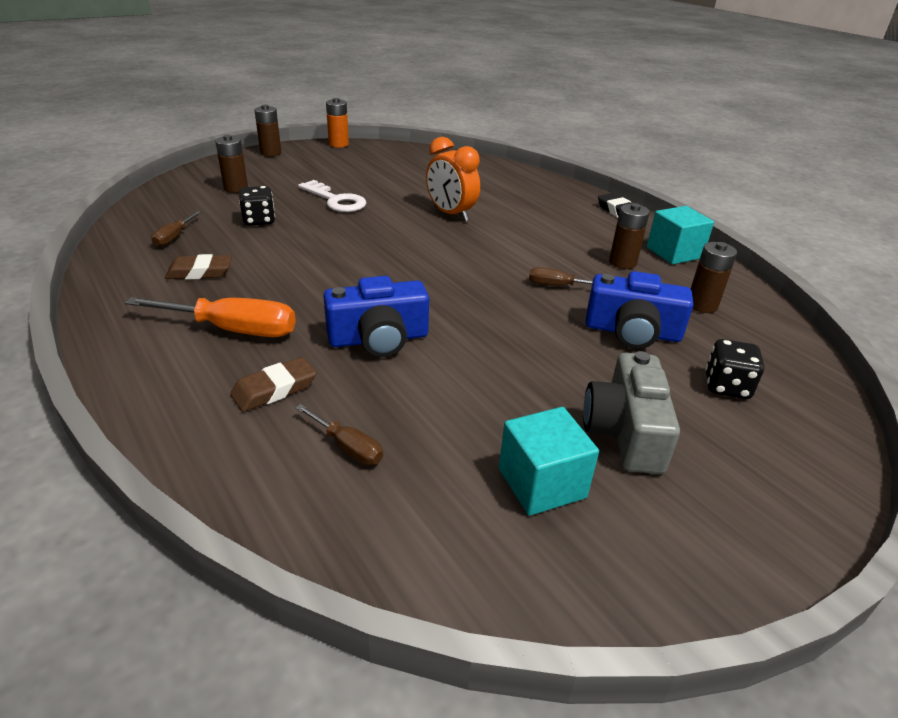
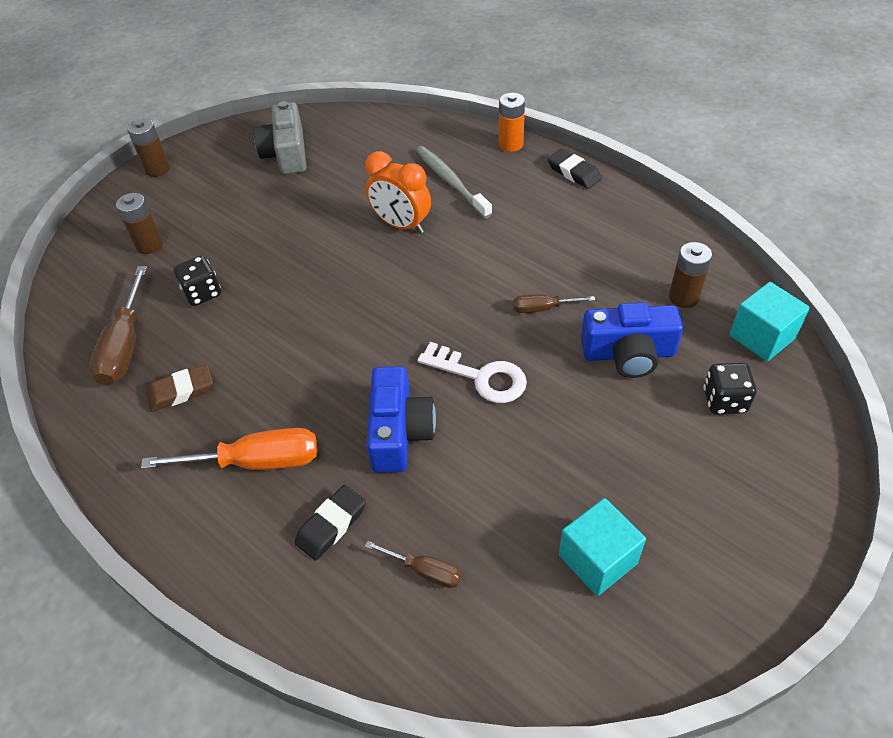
camera: 10 degrees left, 15 degrees up
(174, 237) = (125, 346): brown screwdriver -> brown screwdriver, size x1.85
(274, 389) = (331, 525): brown eraser -> black eraser
(336, 200) = (269, 235): white key -> white key (480, 376)
(338, 144) = (228, 131): orange battery -> orange battery (511, 144)
(379, 338) = (399, 432): blue camera -> blue camera turned 60 degrees counterclockwise
(506, 199) = (451, 182): none -> grey toothbrush
(622, 262) = (596, 255): brown battery -> none
(625, 431) = (651, 481): grey camera -> grey camera (286, 153)
(674, 253) = (642, 225): turquoise cube -> turquoise cube (762, 337)

